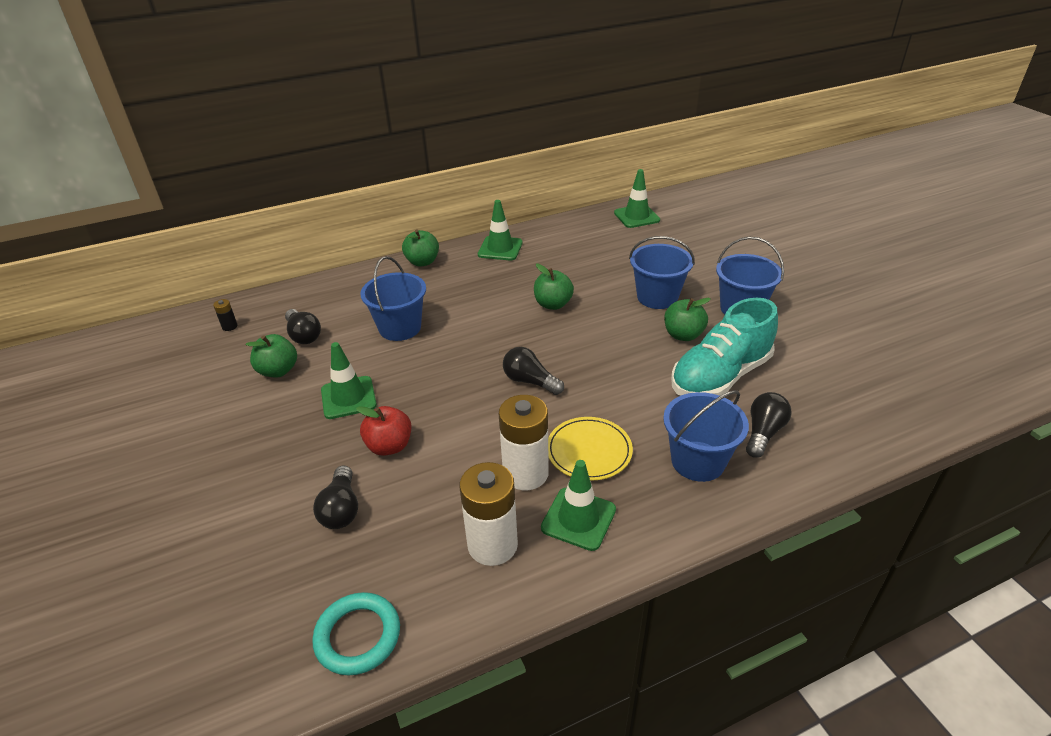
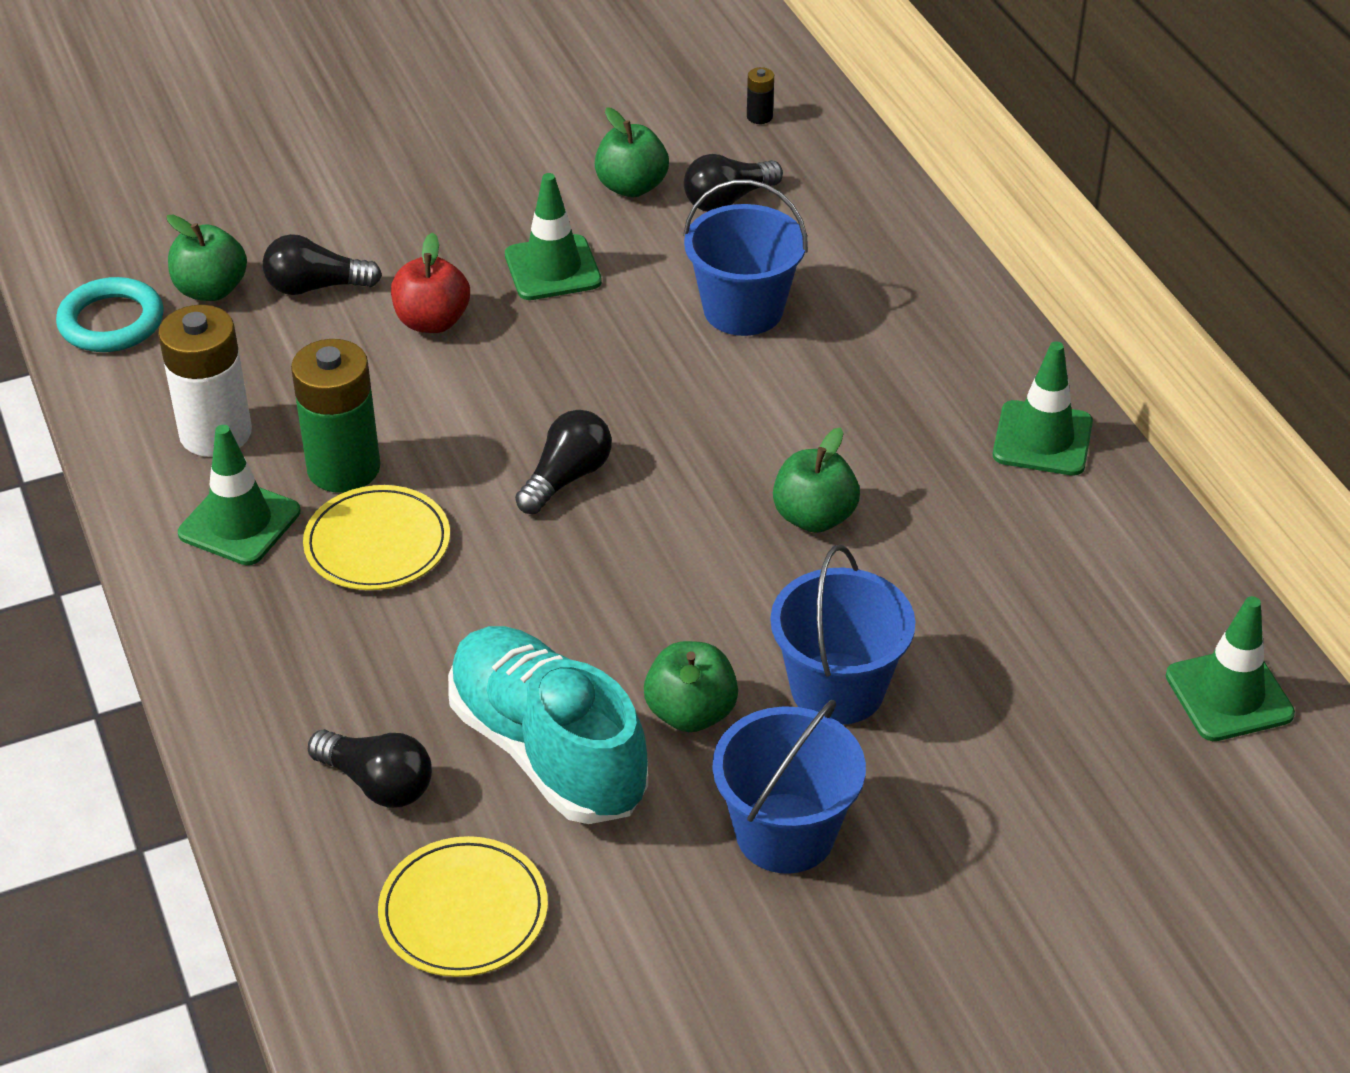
camera: 90 degrees right, 5 degrees up
(422, 262) = (980, 324): green apple -> green apple (211, 290)
(525, 473) = (343, 468): white battery -> green battery
(698, 461) = (326, 678): blue bucket -> none
(827, 396) = (463, 912): none -> yellow plate

